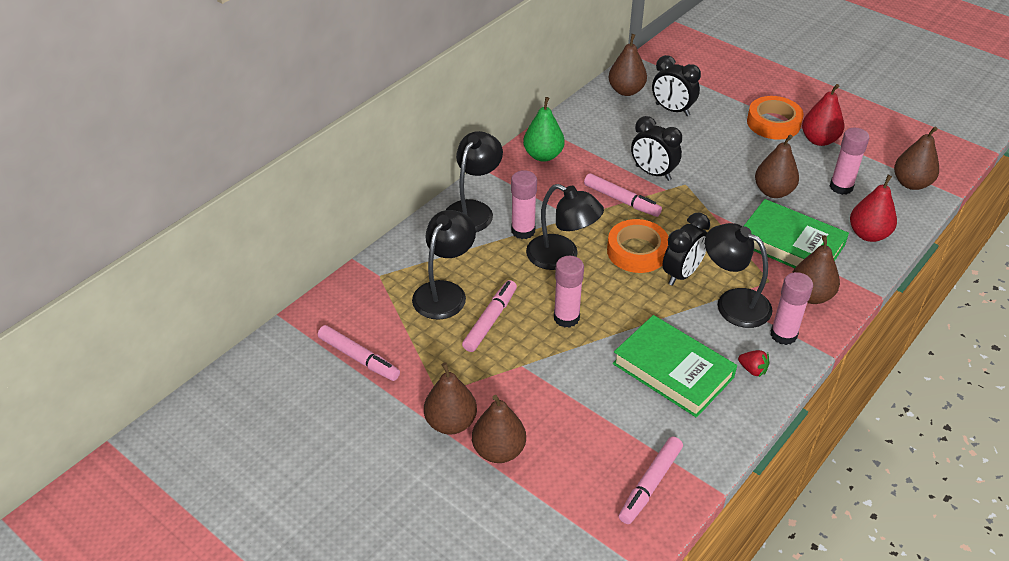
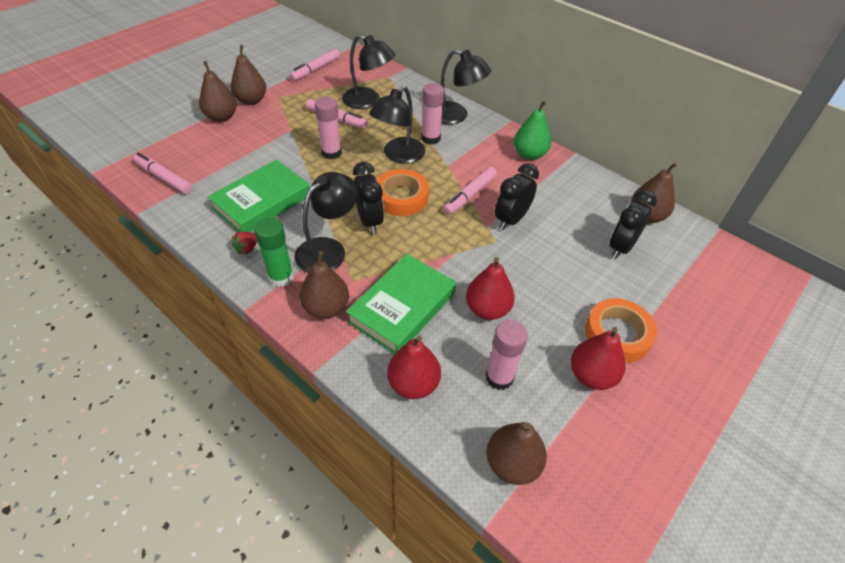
camera: 90 degrees right, 5 degrees up
(682, 274) = (369, 221): black clock -> black clock turned 150 degrees counterclockwise
(773, 191) = (487, 309): brown pear -> red pear
(783, 335) = (281, 277): pink glue stick -> green glue stick

